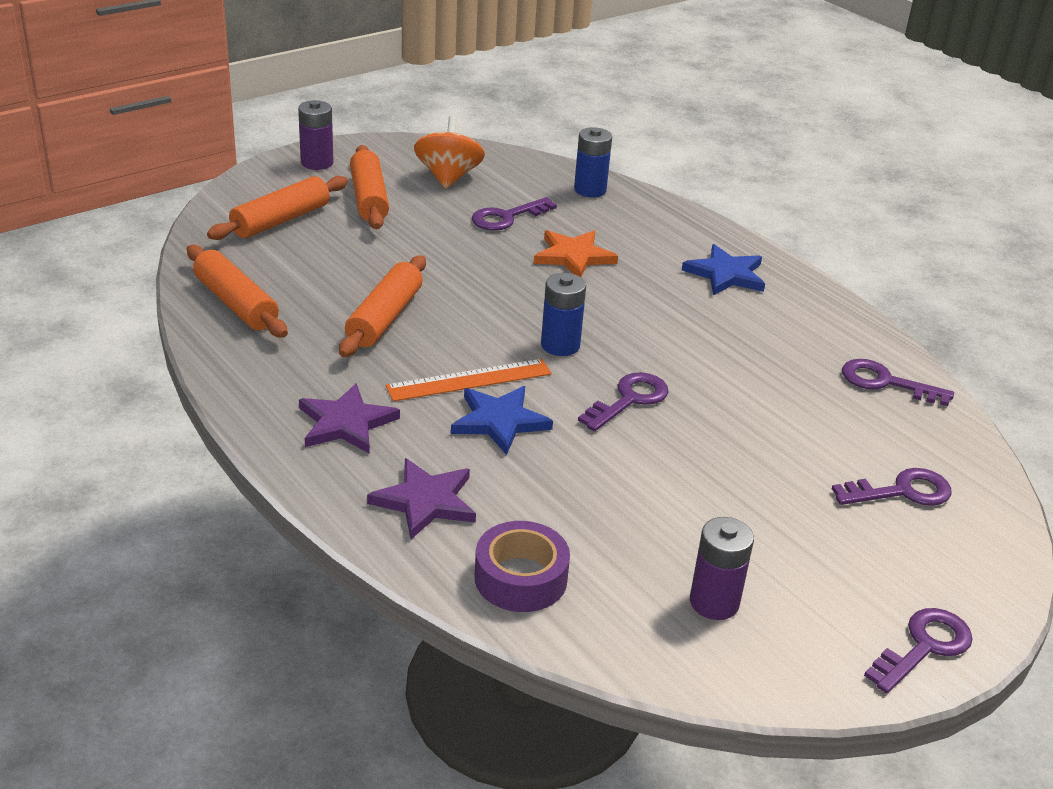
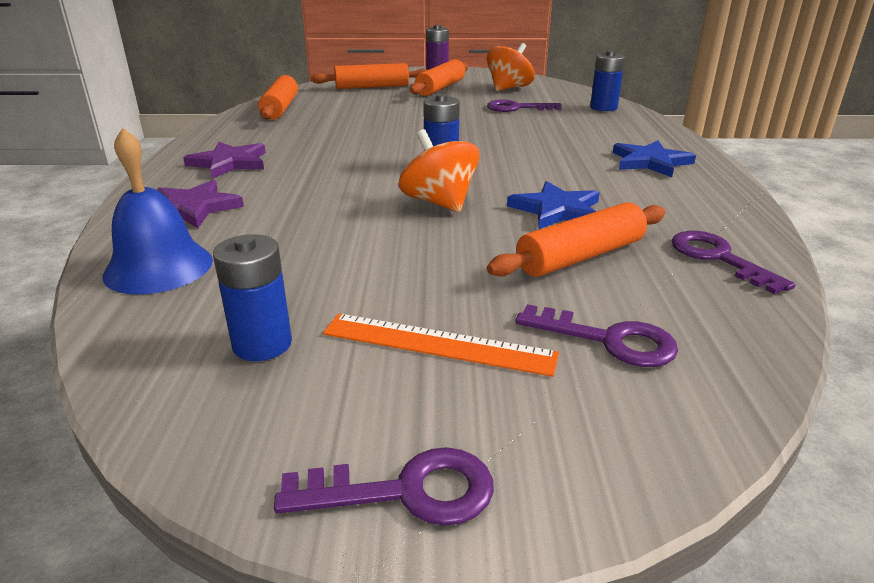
camera: 40 degrees right, 5 degrees down
(384, 318) = (349, 129): orange rolling pin -> orange rolling pin (580, 256)
(469, 380) = (344, 165): orange ruler -> orange ruler (438, 344)
(499, 421) = (322, 187): blue star -> blue star (557, 210)
(520, 578) = (158, 267): purple tape -> blue bell
(573, 256) = (533, 131): orange star -> none
(629, 400) = (439, 202): purple key -> orange spinning top
(714, 602) = (262, 344): purple battery -> blue battery

